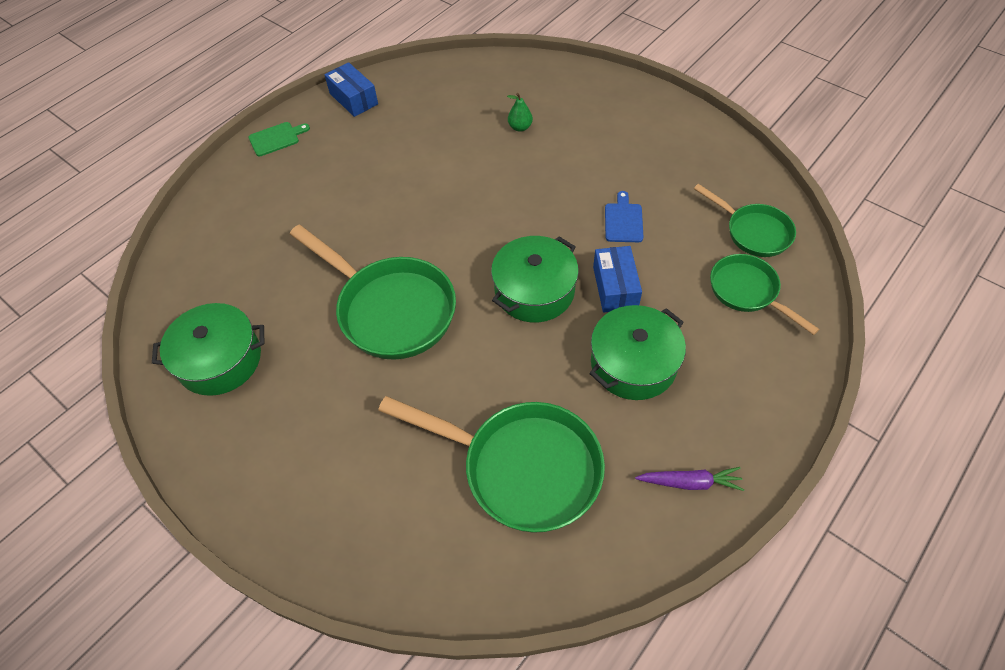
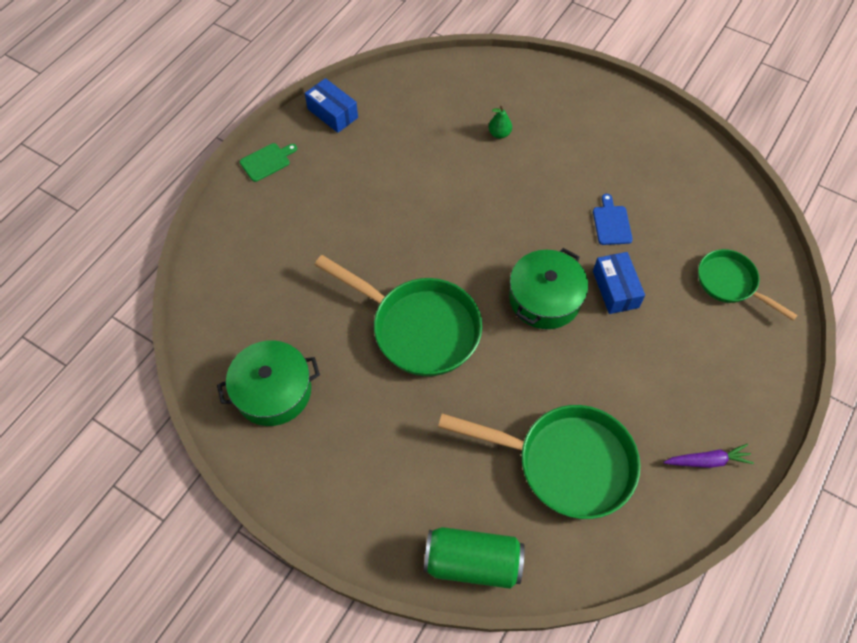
camera: 10 degrees left, 5 degrees up
(390, 568) = (472, 562): none -> green can
(633, 363) = (643, 359): green pot -> none
(753, 232) = (727, 225): green pan -> none

